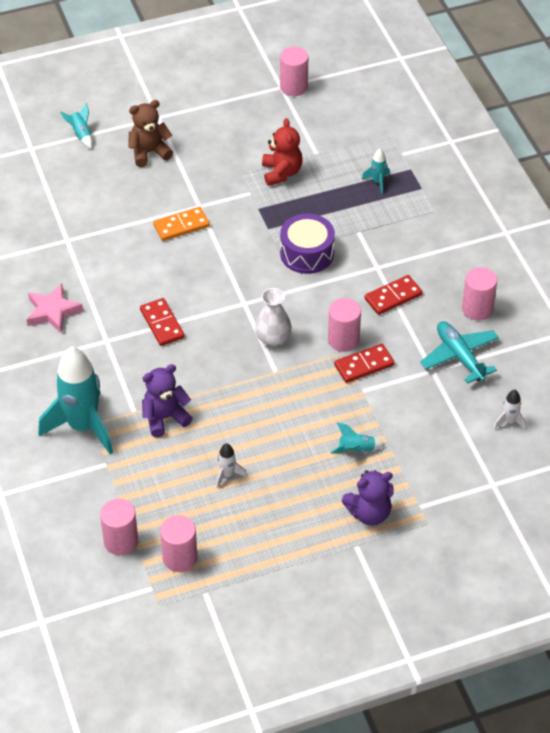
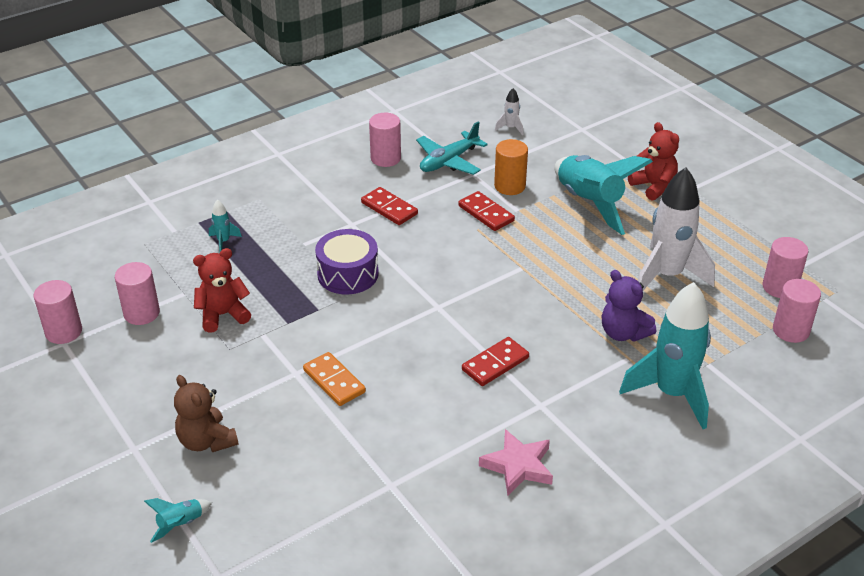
camera: 105 degrees left, 10 degrees down
(227, 475) = (667, 275): white rocket -> white rocket, size x2.41
(273, 338) = (478, 277): white vase -> none
(343, 340) = (459, 231): pink cylinder -> pink cylinder (141, 313)
(356, 450) = (589, 203): turquoise rocket -> turquoise rocket, size x2.41
(369, 513) = (653, 186): purple teddy bear -> red teddy bear
(403, 394) = (509, 186): none -> orange cylinder

